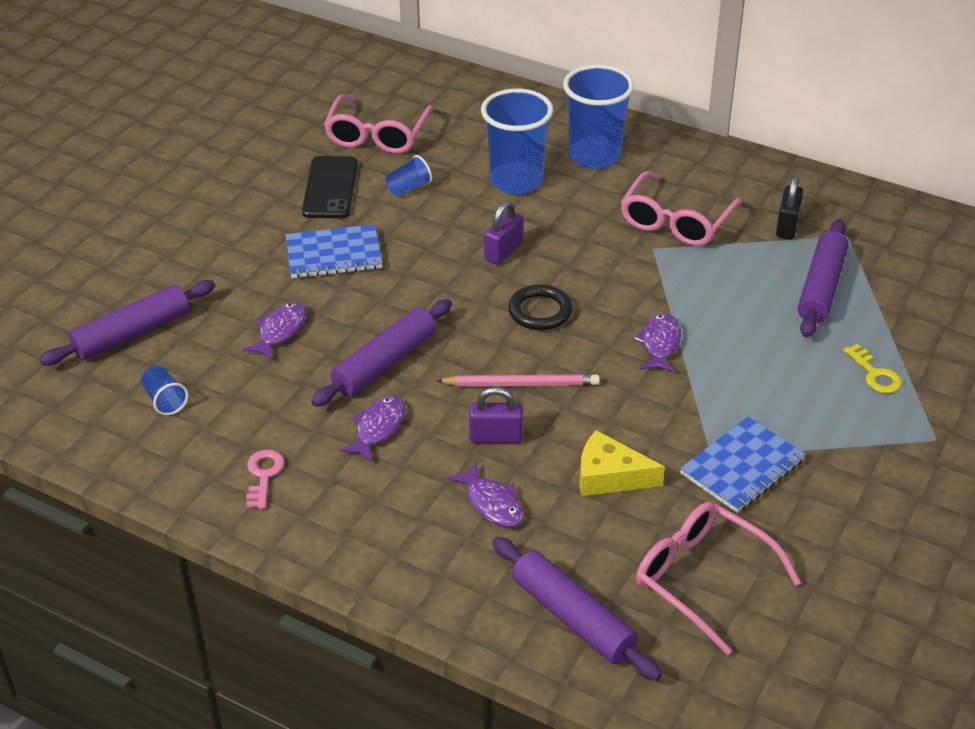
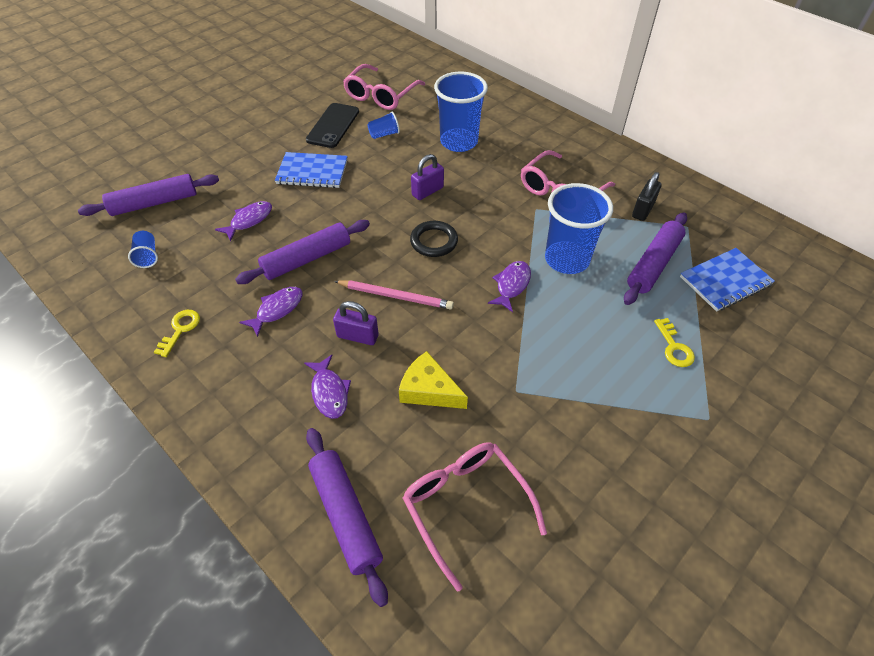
camera: 15 degrees right, 10 degrees up
(264, 475) = (180, 329): pink key -> yellow key
(594, 155) = (521, 133): blue cup -> blue cup (566, 260)
(742, 467) = (537, 407): blue notebook -> blue notebook (725, 281)

